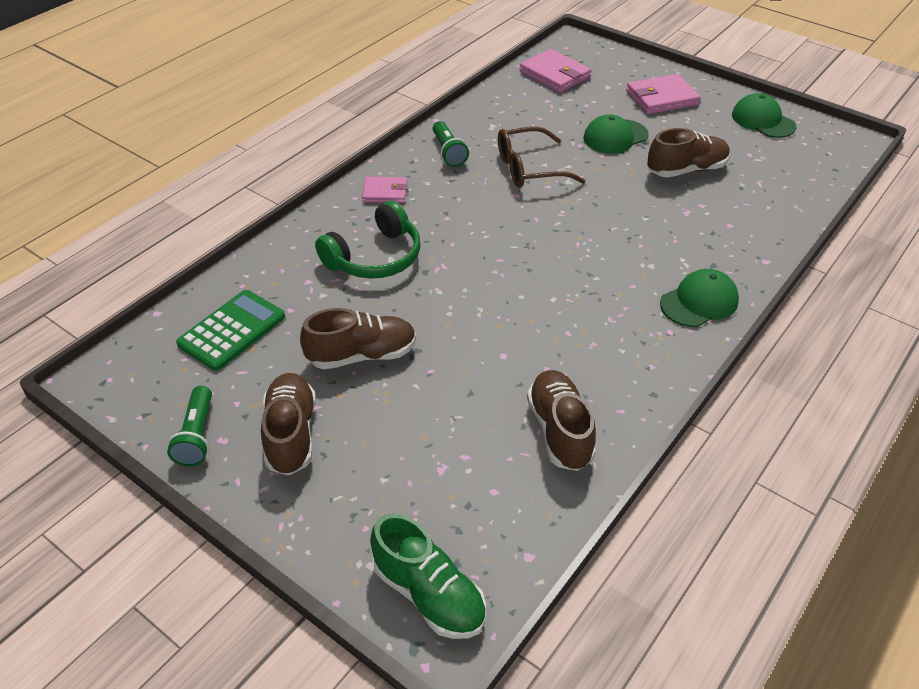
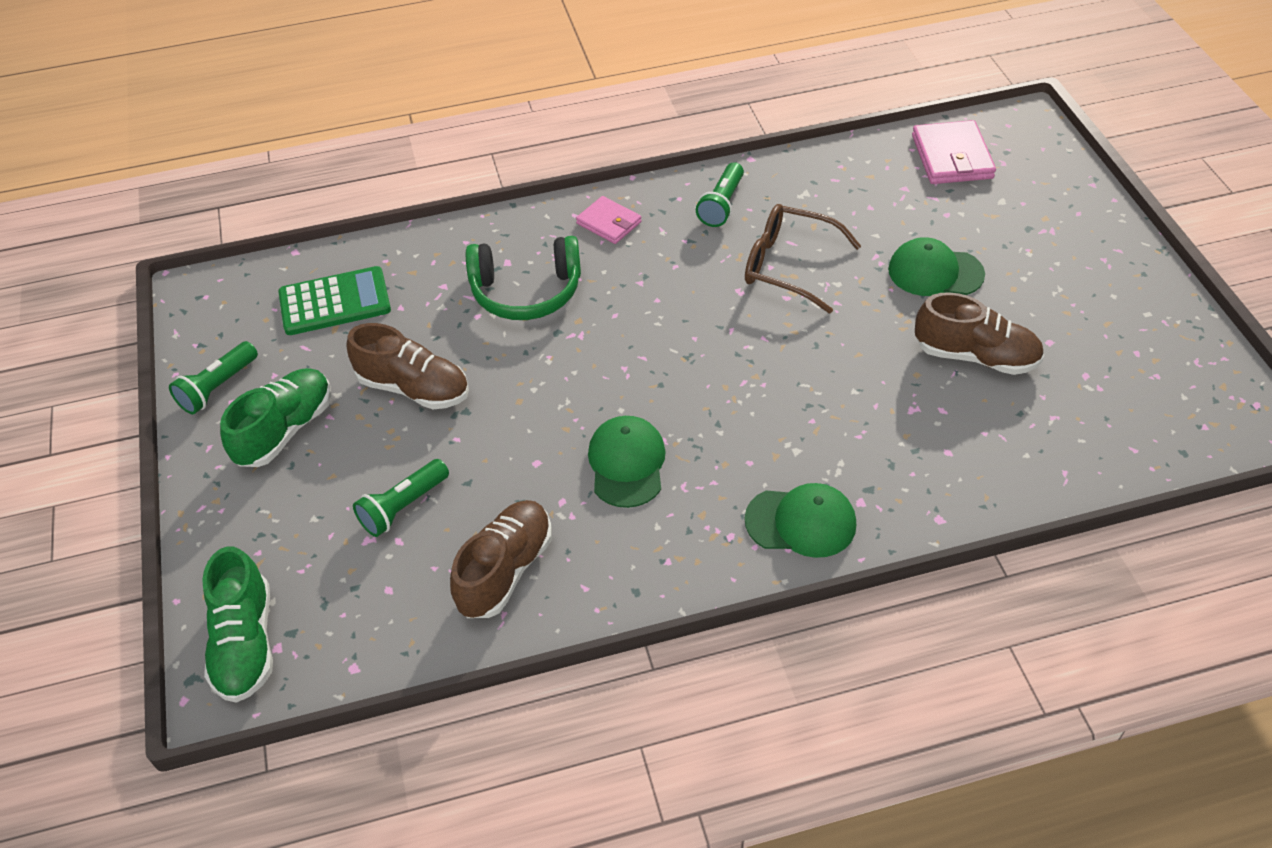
camera: 40 degrees right, 5 degrees up
(291, 434) = (285, 430): brown shoe -> green shoe
(443, 433) = (403, 507): none -> green flashlight
(662, 98) = (1056, 247): pink wallet -> none
(763, 120) = (1161, 338): green cap -> green cap (627, 463)

